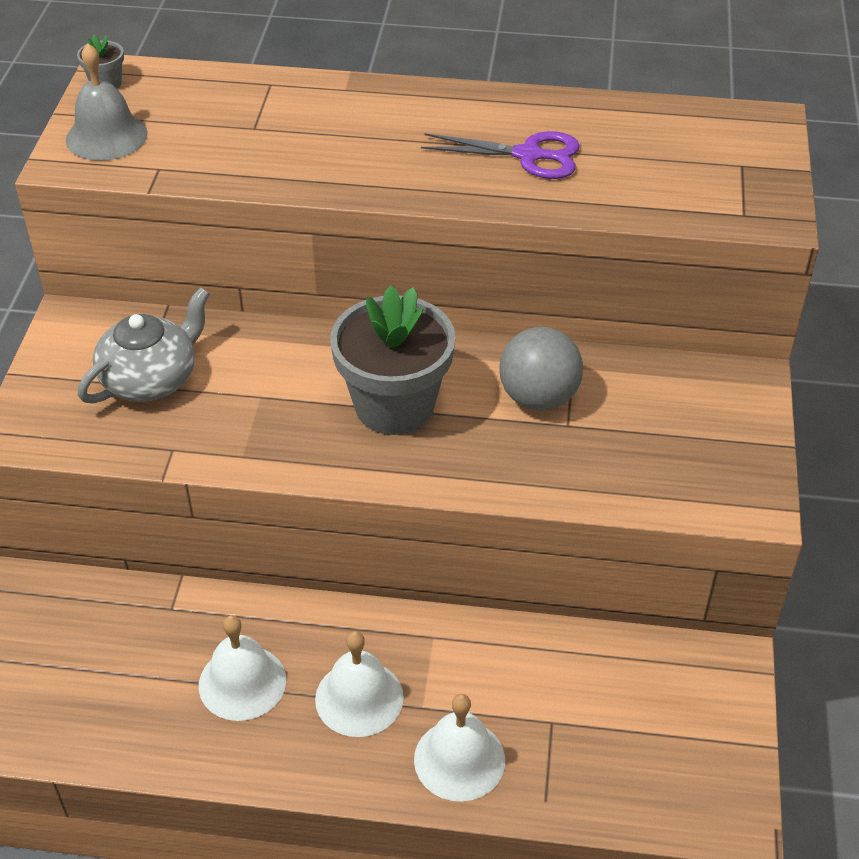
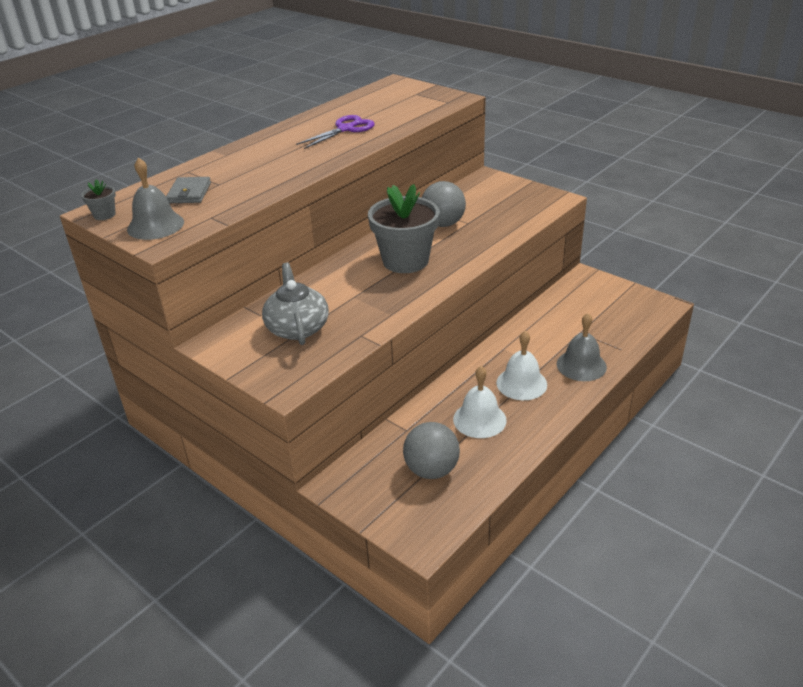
camera: 55 degrees left, 10 degrees down
(106, 675) = (431, 470): none -> grey ball
(210, 117) = (189, 193): none -> grey wallet
(459, 759) = (581, 365): white bell -> grey bell

